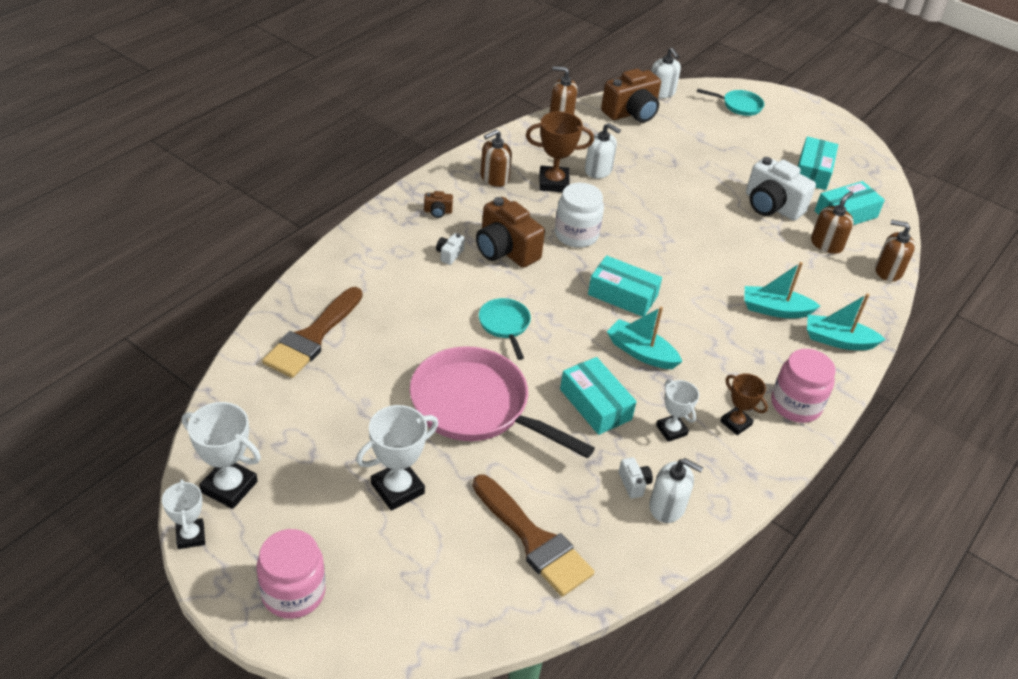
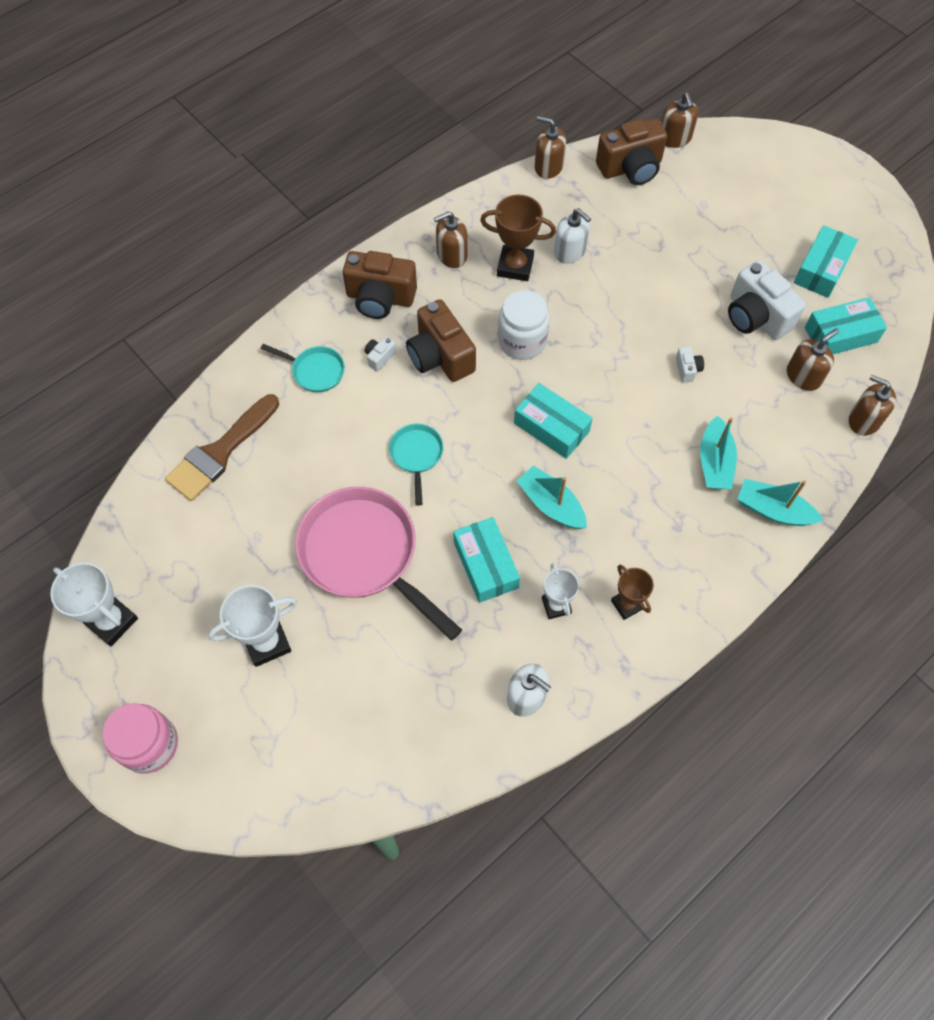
camera: 15 degrees right, 20 degrees up
(190, 536) = (69, 671): white trophy -> none
(438, 212) = (380, 298): brown camera -> brown camera, size x2.28
(534, 540) = (384, 718): brown brush -> none
(634, 483) = (500, 665): white camera -> white camera (687, 369)
(661, 92) = (674, 138): white soap dispenser -> brown soap dispenser
(739, 106) = (762, 163): turquoise pan -> turquoise pan (315, 371)
(775, 310) = (714, 462): turquoise boat -> turquoise boat turned 105 degrees counterclockwise
(795, 405) = (699, 589): pink jar -> none

